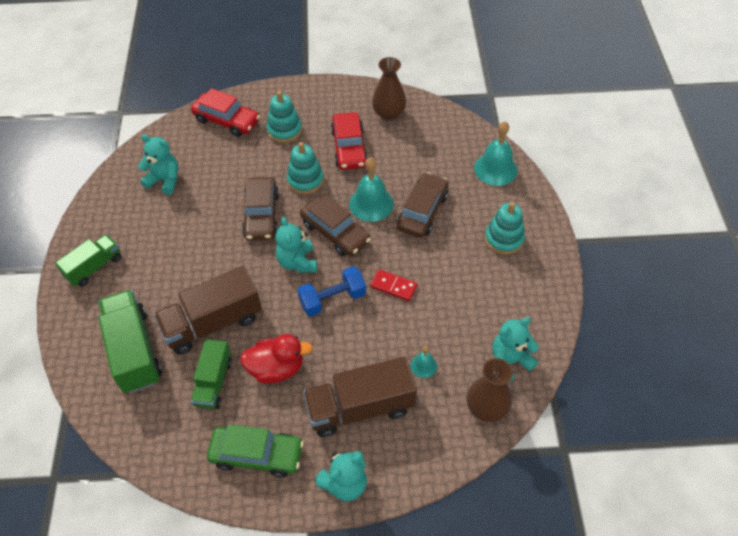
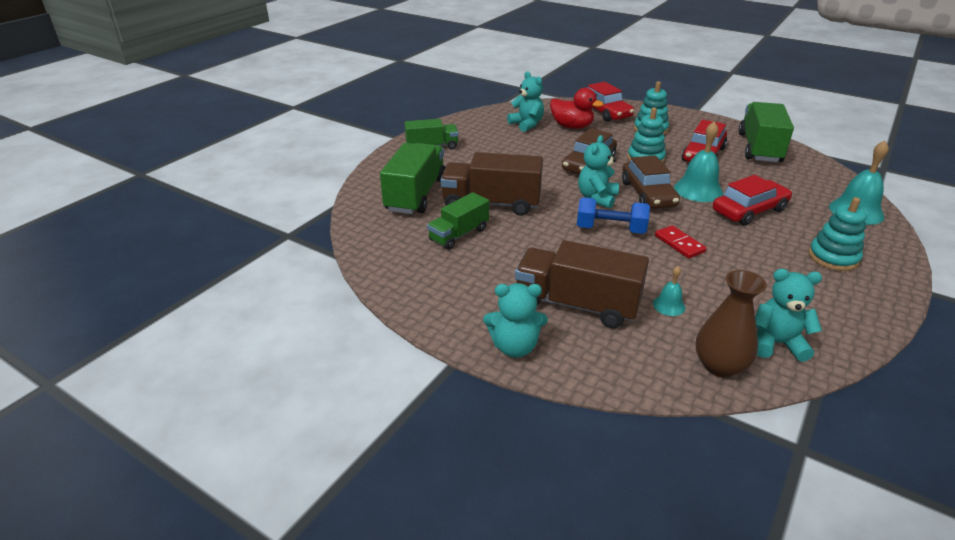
camera: 35 degrees right, 20 degrees down
(257, 455) = (452, 291): green car -> none
(276, 368) = (520, 248): red duck -> red duck (572, 126)
(389, 113) = (759, 148): brown vase -> green truck
(422, 211) = (749, 211): brown car -> red car

